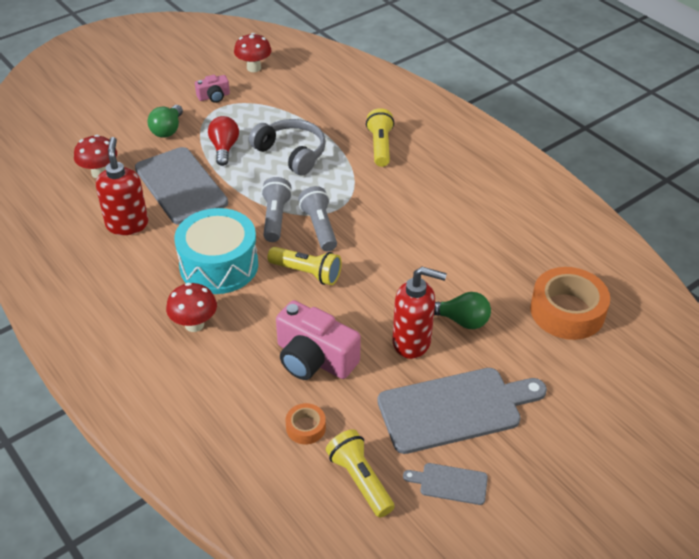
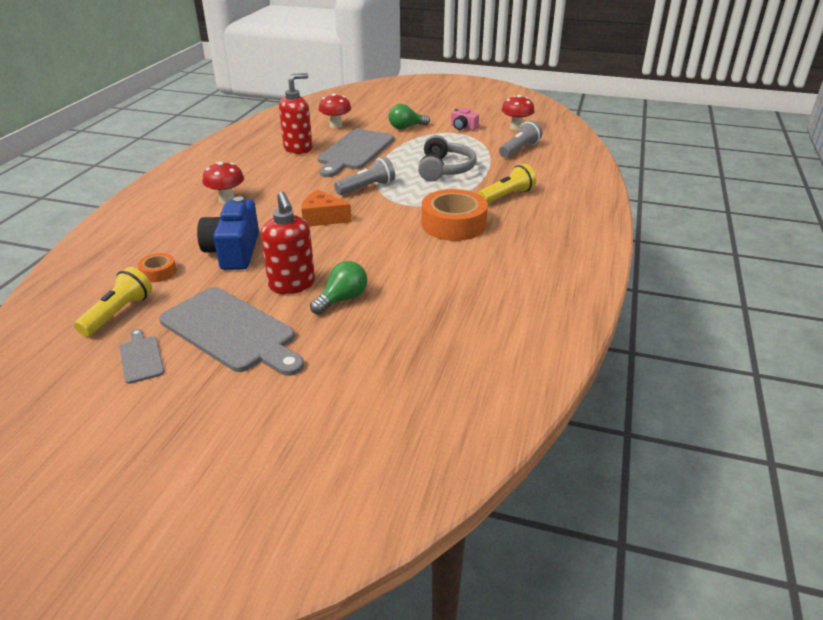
camera: 55 degrees right, 10 degrees down
(219, 265) = (293, 187): turquoise drum -> none
(224, 148) = (415, 148): red light bulb -> none
(307, 273) = (322, 218): yellow flashlight -> orange cheese
(314, 358) = (233, 251): pink camera -> blue camera
(319, 227) = (378, 206): grey flashlight -> grey flashlight (519, 150)
(461, 320) = (342, 299): green light bulb -> green light bulb turned 120 degrees counterclockwise
(567, 311) = (418, 352): orange tape -> orange tape (453, 224)

